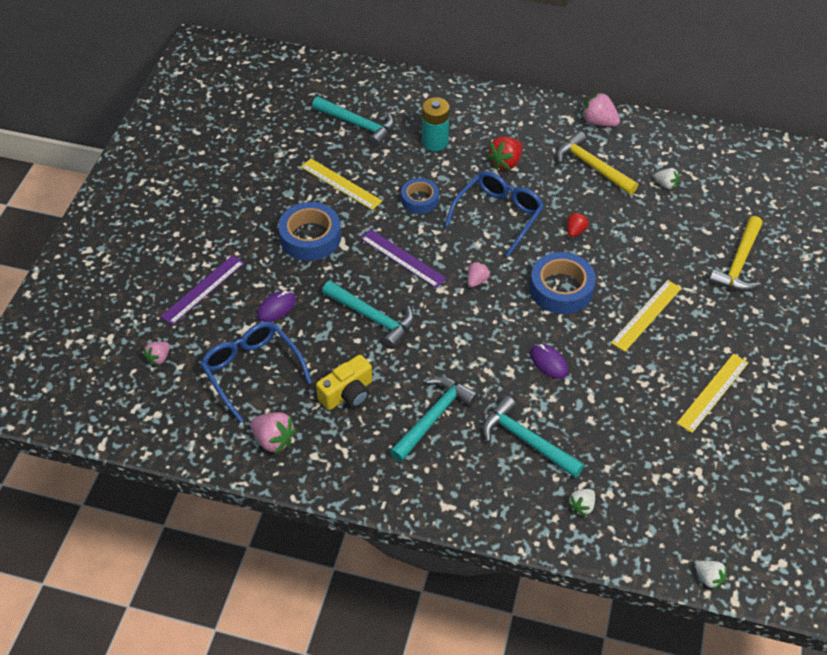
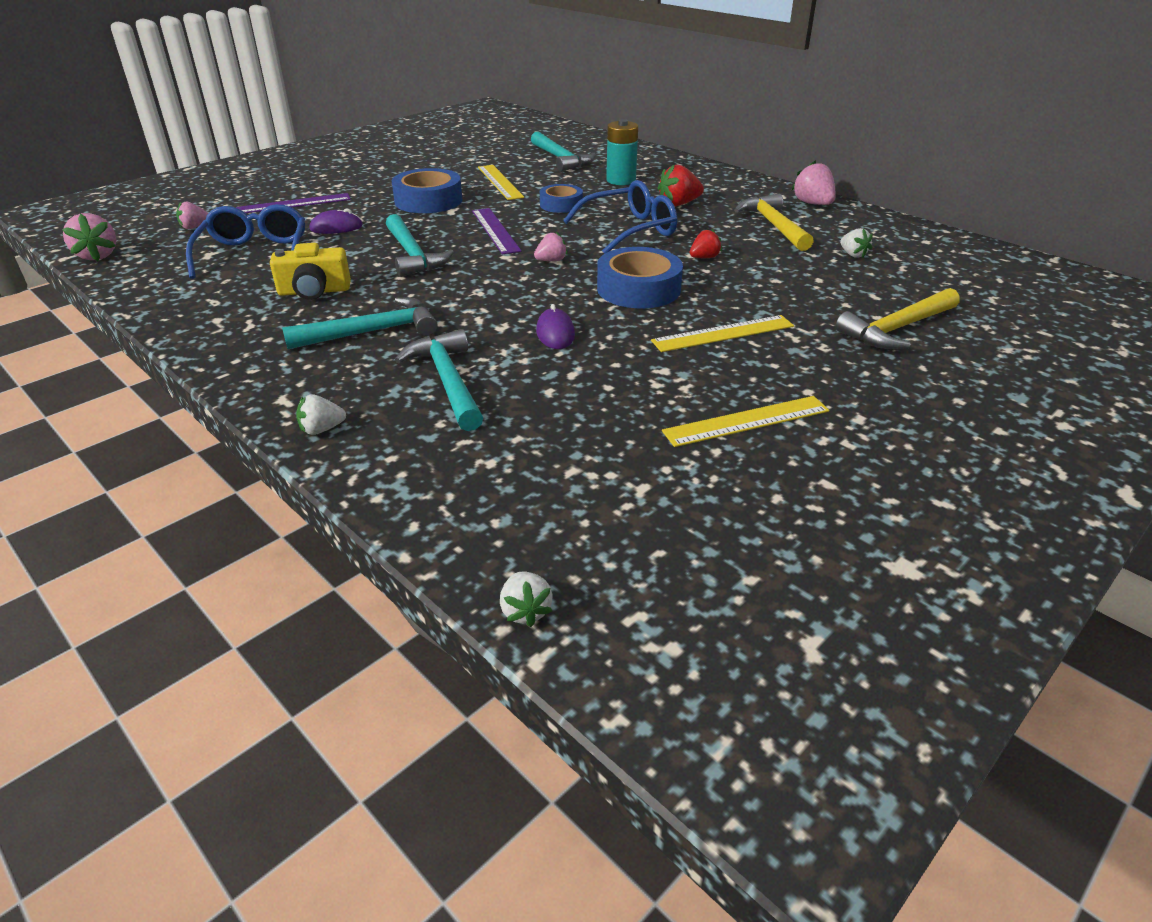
camera: 30 degrees right, 15 degrees down
(274, 440) = (199, 298): pink strawberry -> pink strawberry (98, 256)
(582, 506) = (438, 460): white strawberry -> white strawberry (322, 429)

